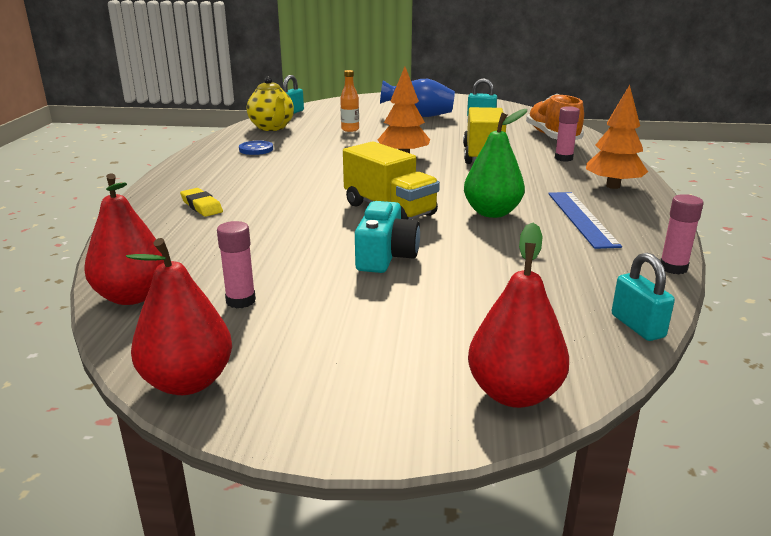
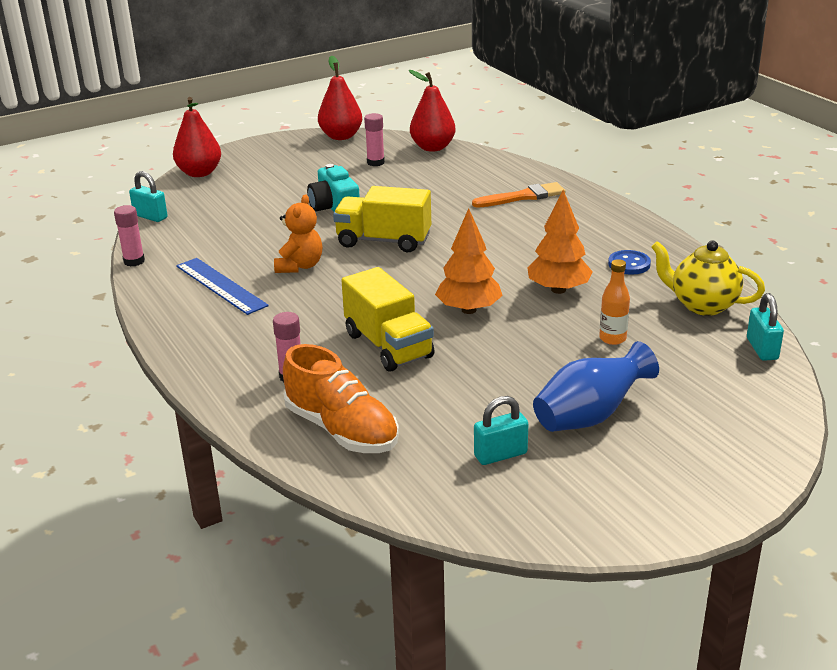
camera: 145 degrees right, 5 degrees up
(201, 206) = (523, 197): yellow eraser -> orange brush
(492, 212) = (300, 266): green pear -> orange teddy bear
(613, 186) = (210, 341): orange tree -> orange tree (558, 290)

